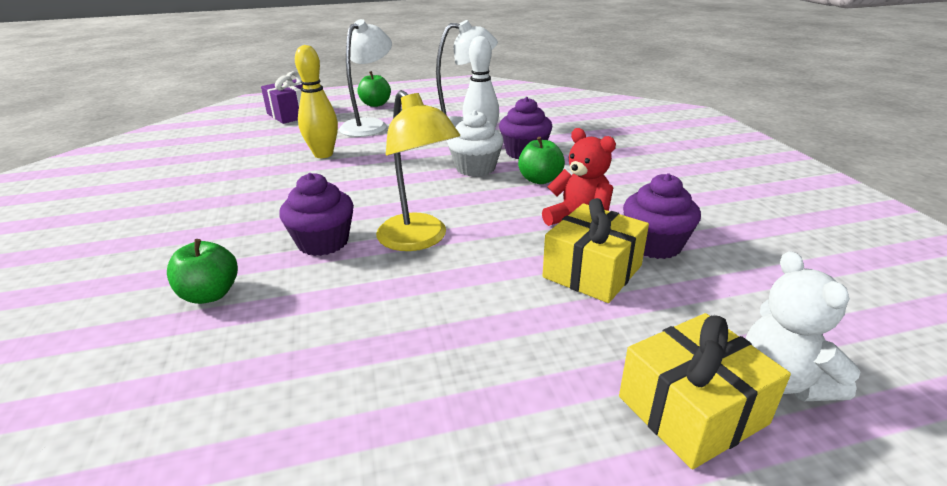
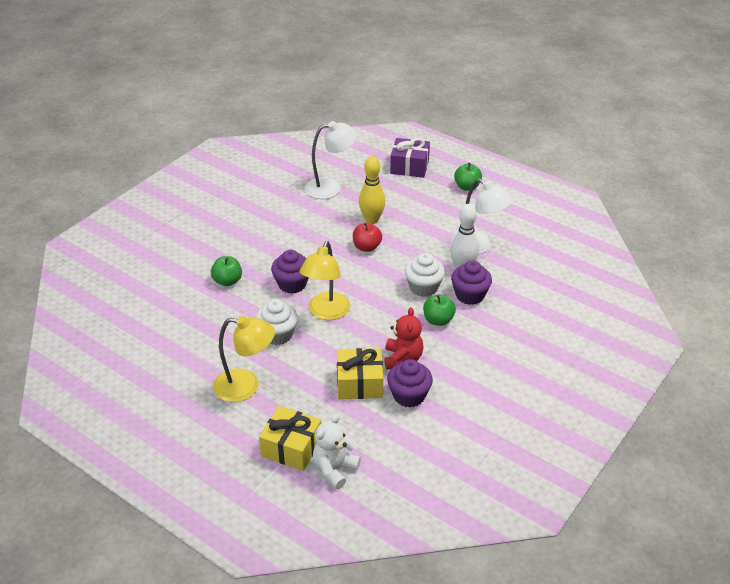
camera: 50 degrees right, 10 degrees up
(357, 172) = (367, 247): none -> red apple
(369, 125) = (431, 208): white lamp -> white lamp (330, 187)
(399, 299) = (277, 334): none -> white cupcake
(474, 394) = (246, 387): none -> yellow lamp

